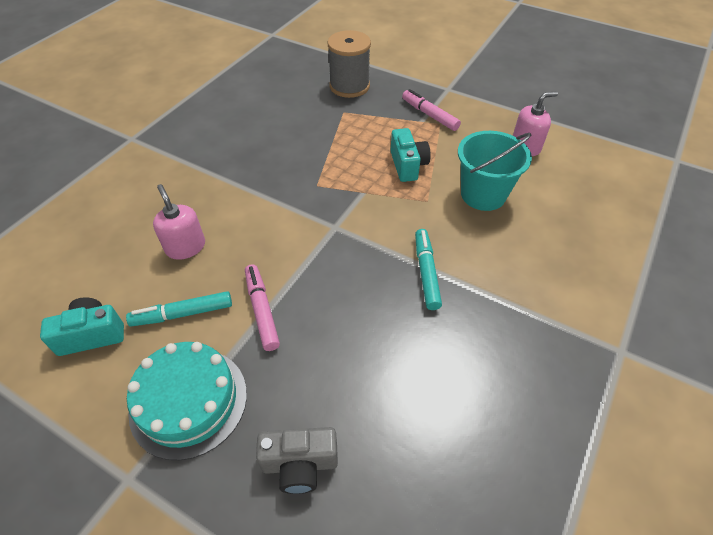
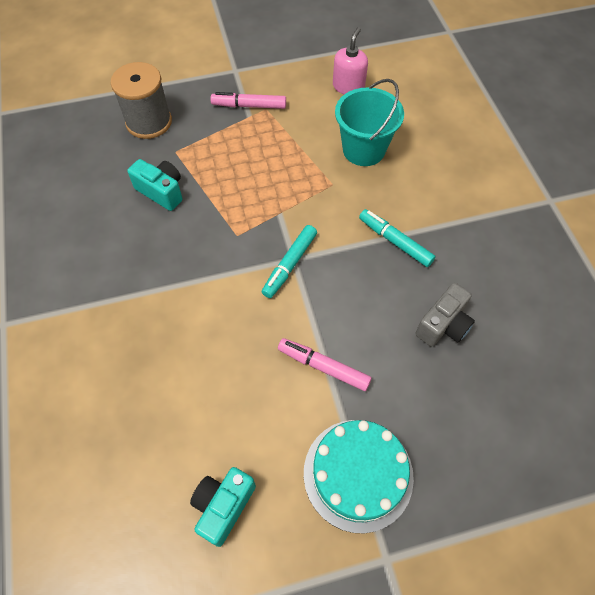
camera: 45 degrees left, 10 degrees up
(182, 314) = (270, 423): turquoise marker -> turquoise marker (289, 265)
(185, 247) = (200, 374): pink soap dispenser -> none
(300, 464) = (472, 438): grey camera -> grey camera (443, 325)
(408, 165) = (285, 164): turquoise camera -> turquoise camera (161, 191)

